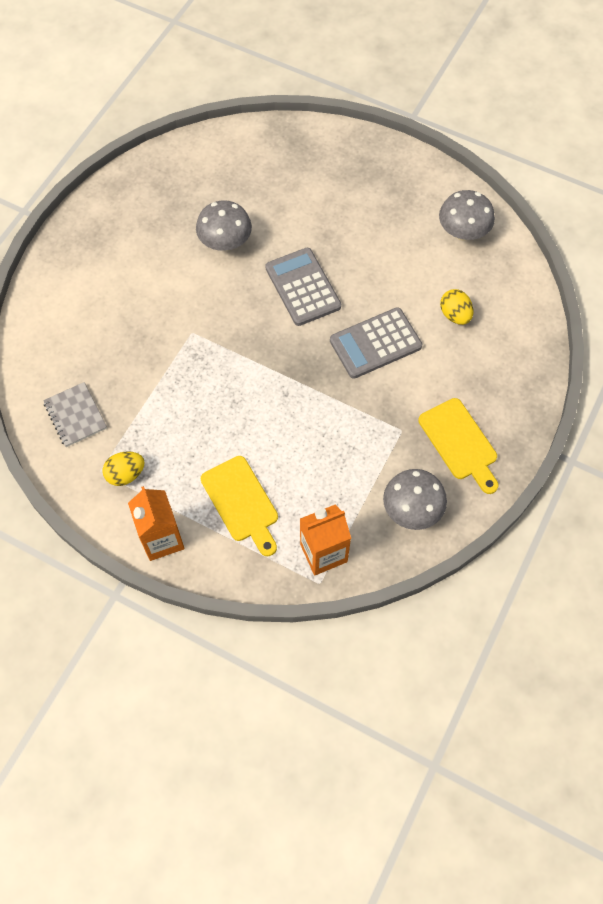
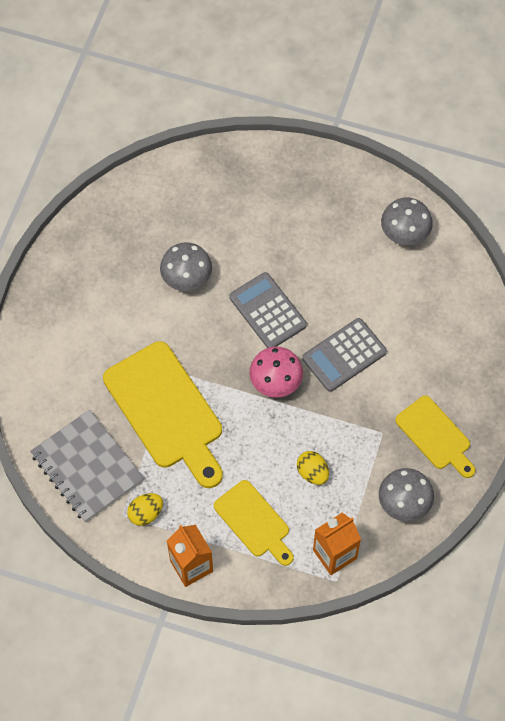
camera: 10 degrees left, 0 degrees up
(75, 415) = (87, 467): grey notebook -> grey notebook, size x1.79
(173, 371) = (166, 411): none -> yellow cutting board
(296, 359) = (275, 382): none -> pink mushroom
(455, 315) = (411, 316): yellow egg -> yellow egg (312, 473)

